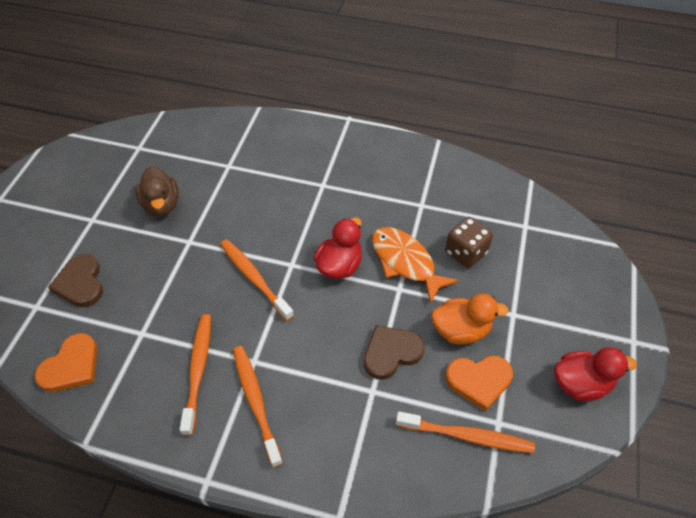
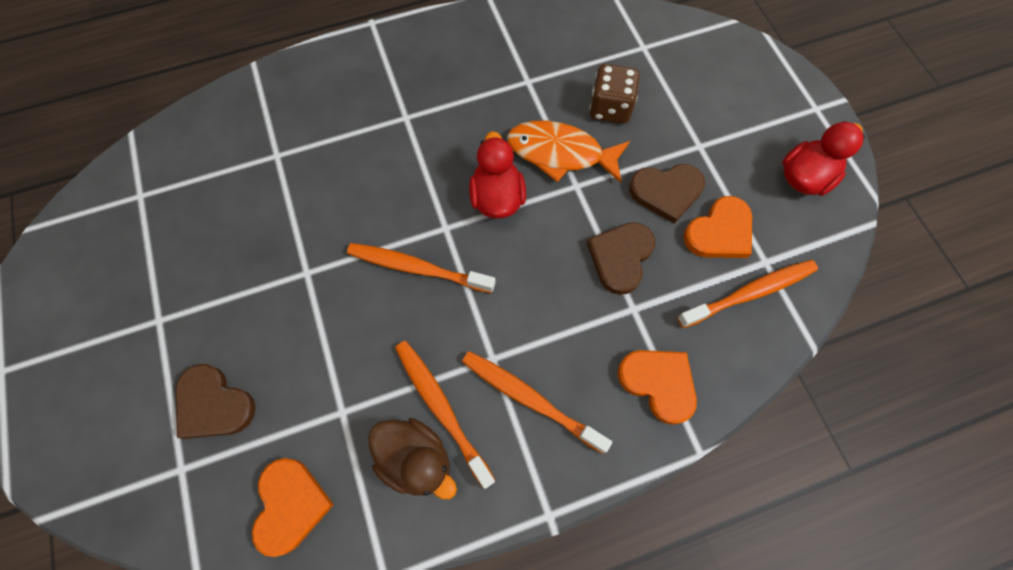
camera: 35 degrees left, 15 degrees up
(161, 205) = (234, 249): brown duck -> brown duck (416, 460)
(348, 450) = (658, 383): none -> orange heart
(461, 330) = (666, 192): orange duck -> brown heart

